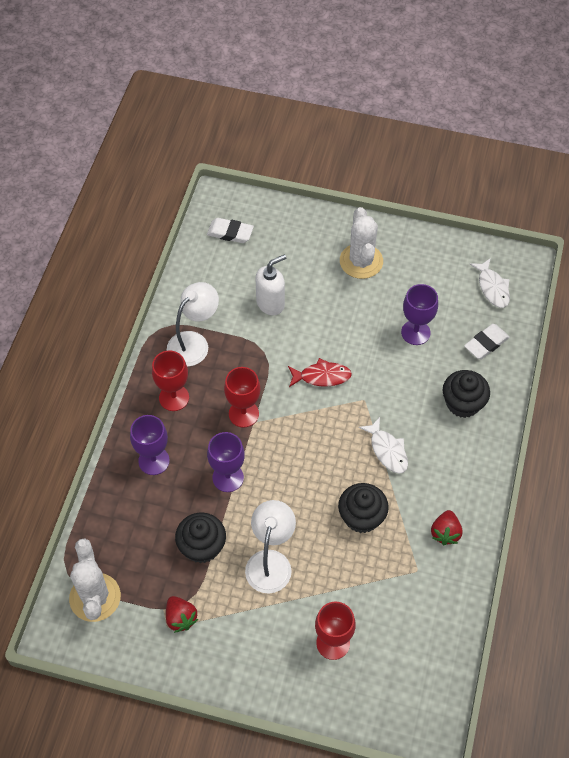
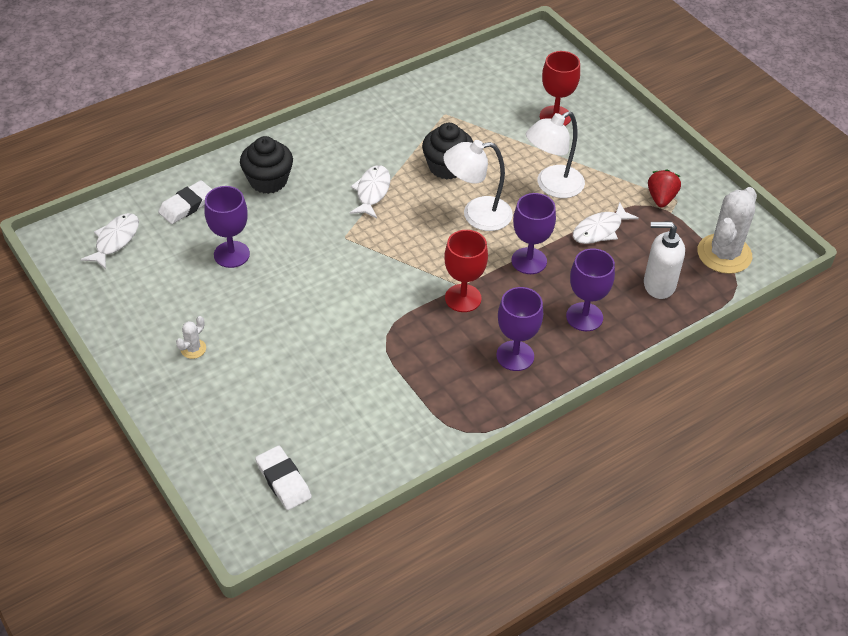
camera: 140 degrees left, 10 degrees down
(174, 398) = (515, 356): red goblet -> purple goblet
(194, 342) = (445, 392): white lamp -> white lamp (477, 215)
(202, 546) = (600, 230): black cupcake -> white fish
(270, 303) = (328, 374): white soap dispenser -> white soap dispenser (658, 285)
(322, 376) = (358, 278): red fish -> none
(361, 261) = (193, 349): white cactus -> white cactus, size x0.43
(445, 533) = (396, 119): red strawberry -> none
(486, 343) = (187, 205): white eraser -> white eraser turned 45 degrees counterclockwise

